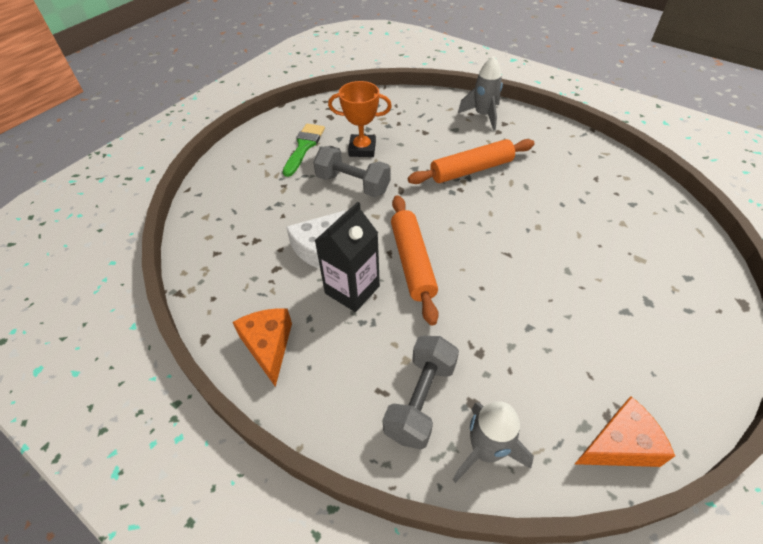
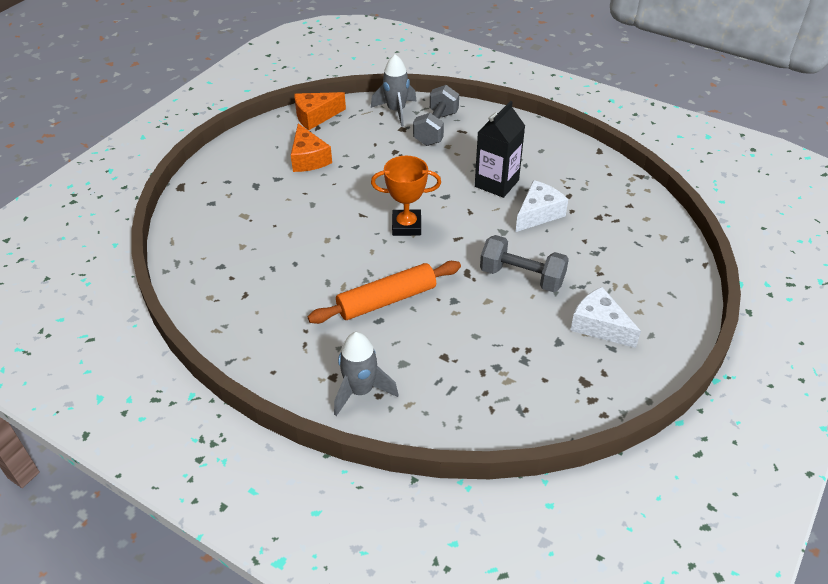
camera: 175 degrees right, 5 degrees down
(268, 346) = (549, 148): orange cheese -> orange cheese (308, 159)
(304, 147) = (599, 326): green brush -> white cheese
(362, 149) = (523, 325): orange trophy -> orange trophy (406, 226)
(412, 262) = (448, 205): orange rolling pin -> none

